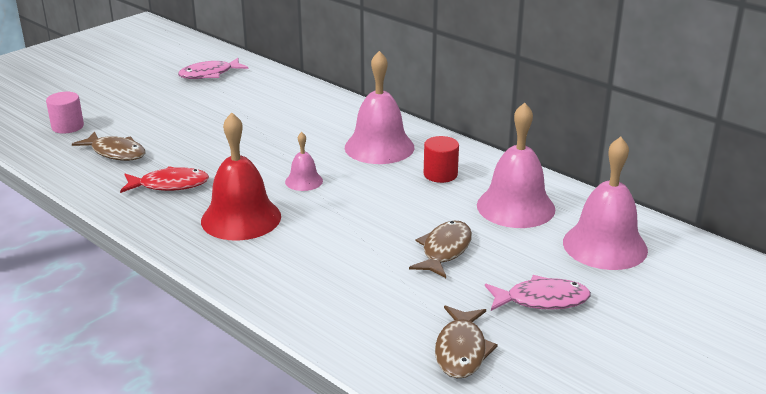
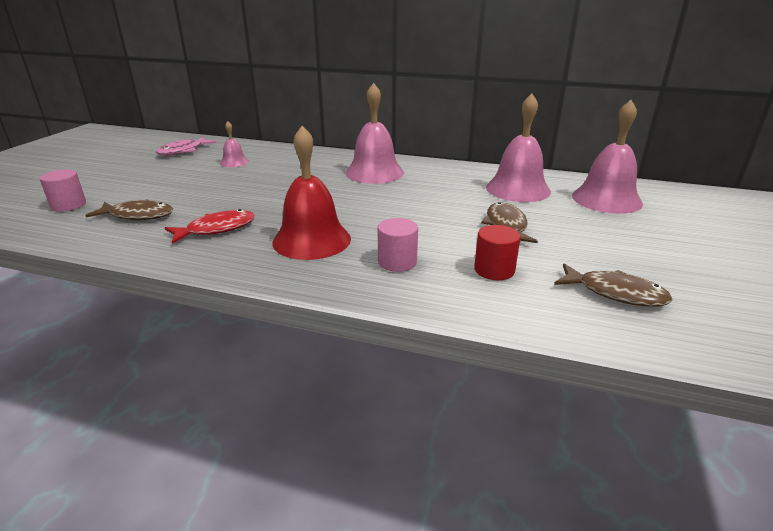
camera: 25 degrees left, 0 degrees up
(294, 262) = (397, 262): none -> pink cylinder
(304, 181) = (339, 203): pink bell -> pink bell (234, 162)
(440, 174) = (440, 180): red cylinder -> red cylinder (494, 270)
(461, 350) = (615, 293): brown fish -> brown fish turned 45 degrees counterclockwise
(541, 300) = (618, 242): pink fish -> none

